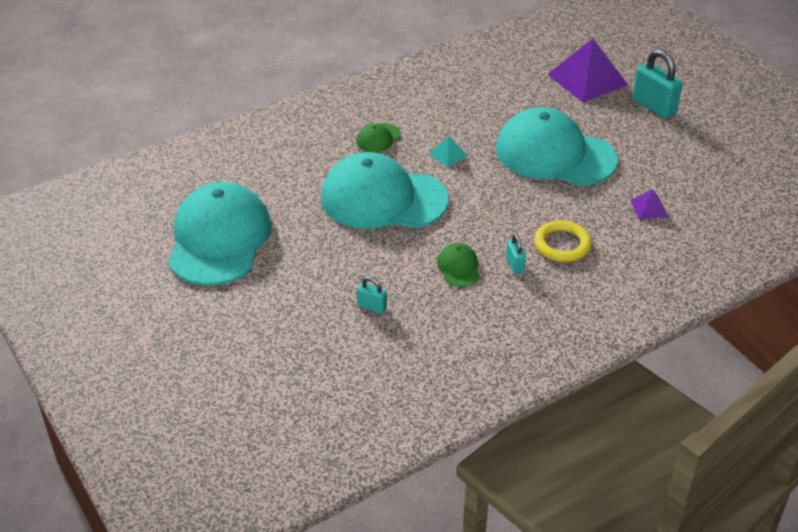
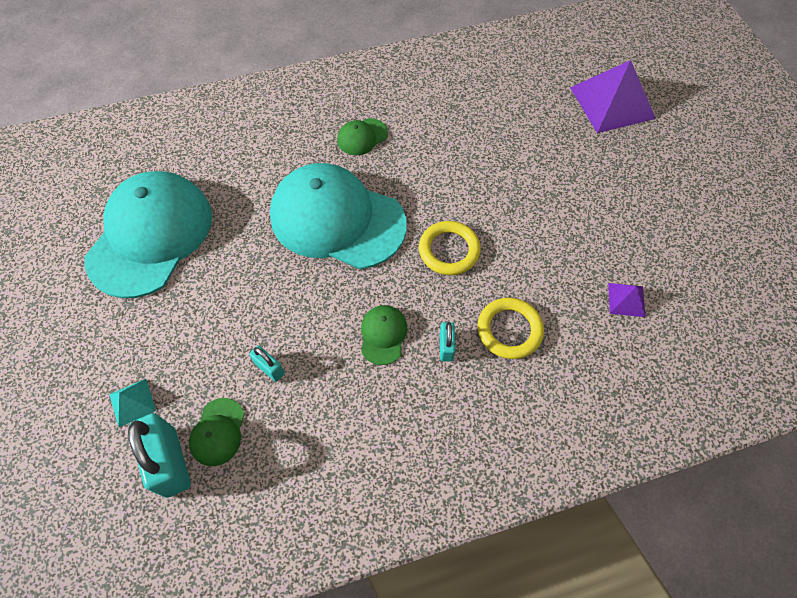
camera: 15 degrees right, 20 degrees up
(347, 354) = (218, 432): none -> green cap
(448, 154) = (427, 174): turquoise pyramid -> turquoise pyramid (132, 402)
(490, 202) = (449, 250): none -> yellow ring
(555, 154) = (543, 198): turquoise cap -> none
(654, 106) = (676, 155): turquoise padlock -> turquoise padlock (171, 462)

